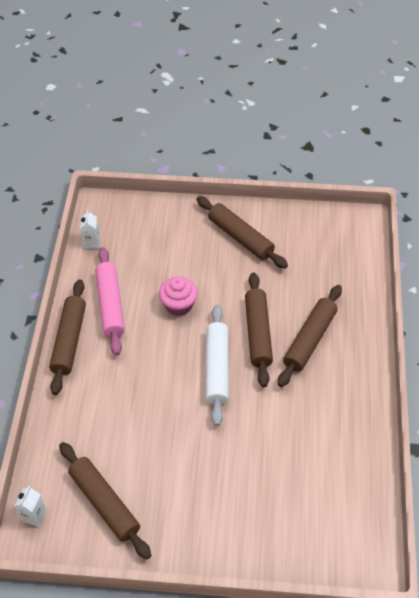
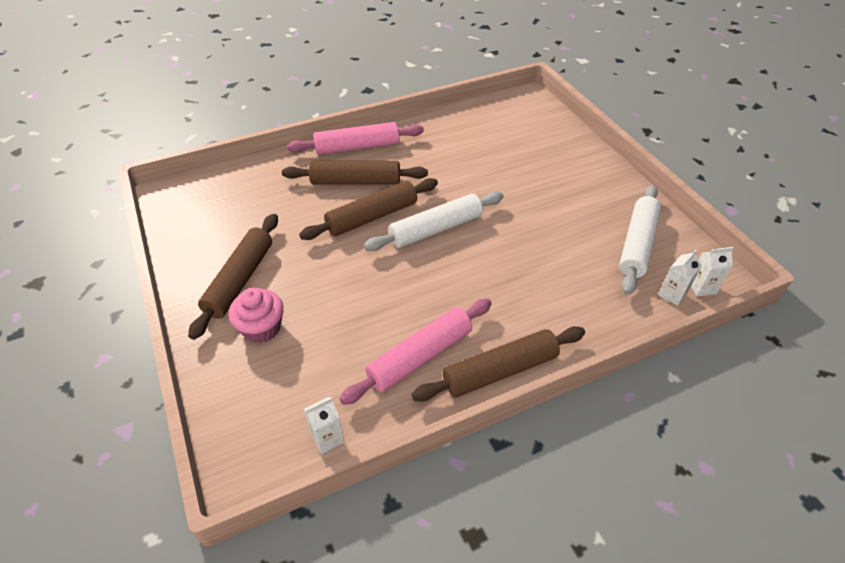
camera: 120 degrees left, 5 degrees down
(44, 488) = (672, 294): none -> white carton
(104, 503) = (637, 244): brown rolling pin -> white rolling pin
(178, 305) = (376, 292): pink cupcake -> pink cupcake (262, 328)
(360, 360) = (357, 147): none -> pink rolling pin

